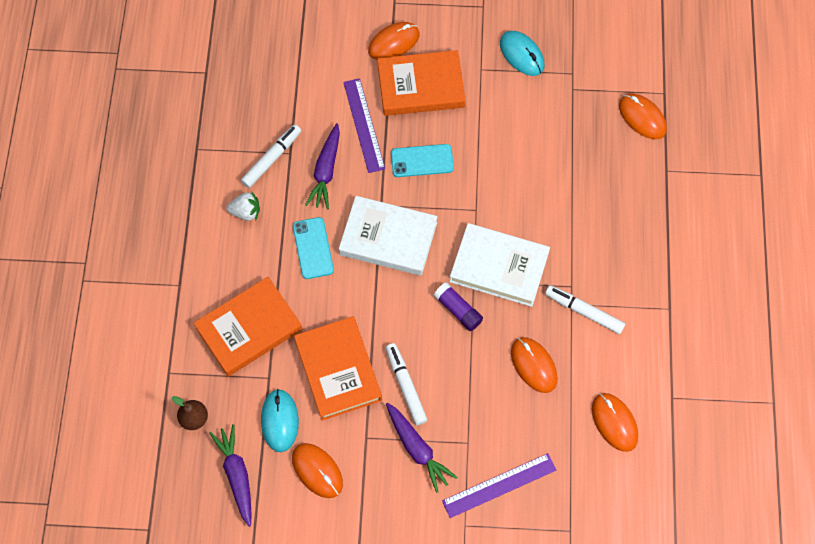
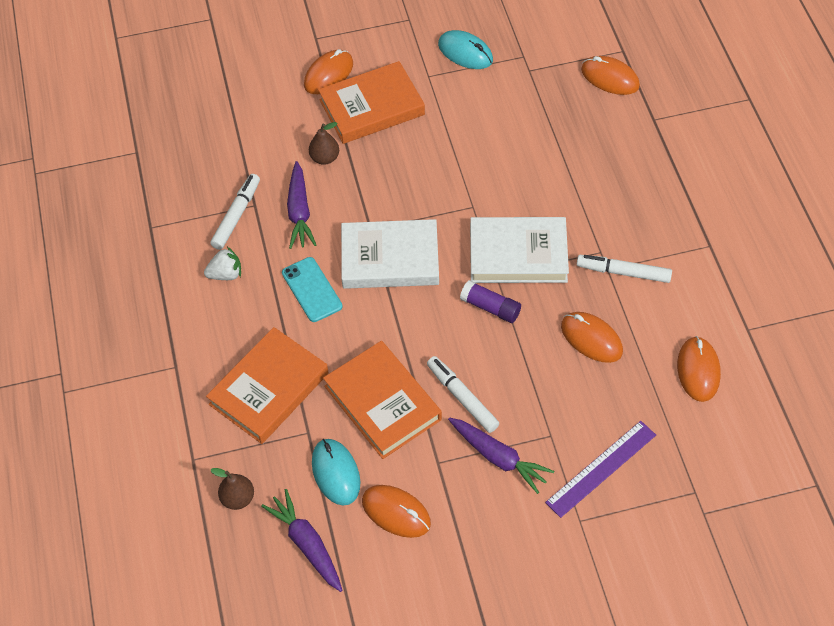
camera: 15 degrees left, 10 degrees down
(364, 125) = (325, 158): purple ruler -> brown pear
(422, 161) = (398, 175): turquoise phone -> none
(614, 422) = (698, 370): orange mouse -> orange mouse turned 45 degrees clockwise

